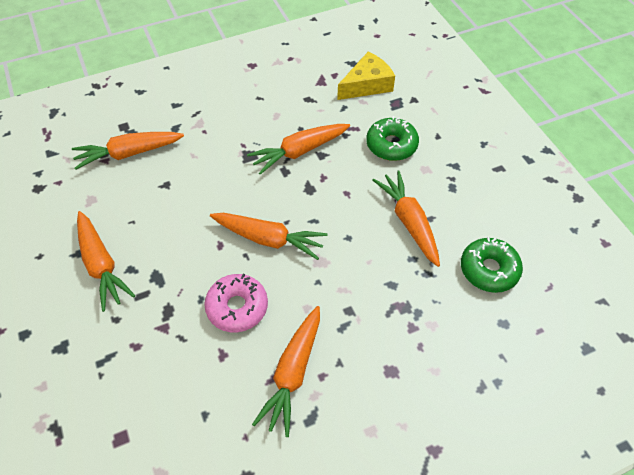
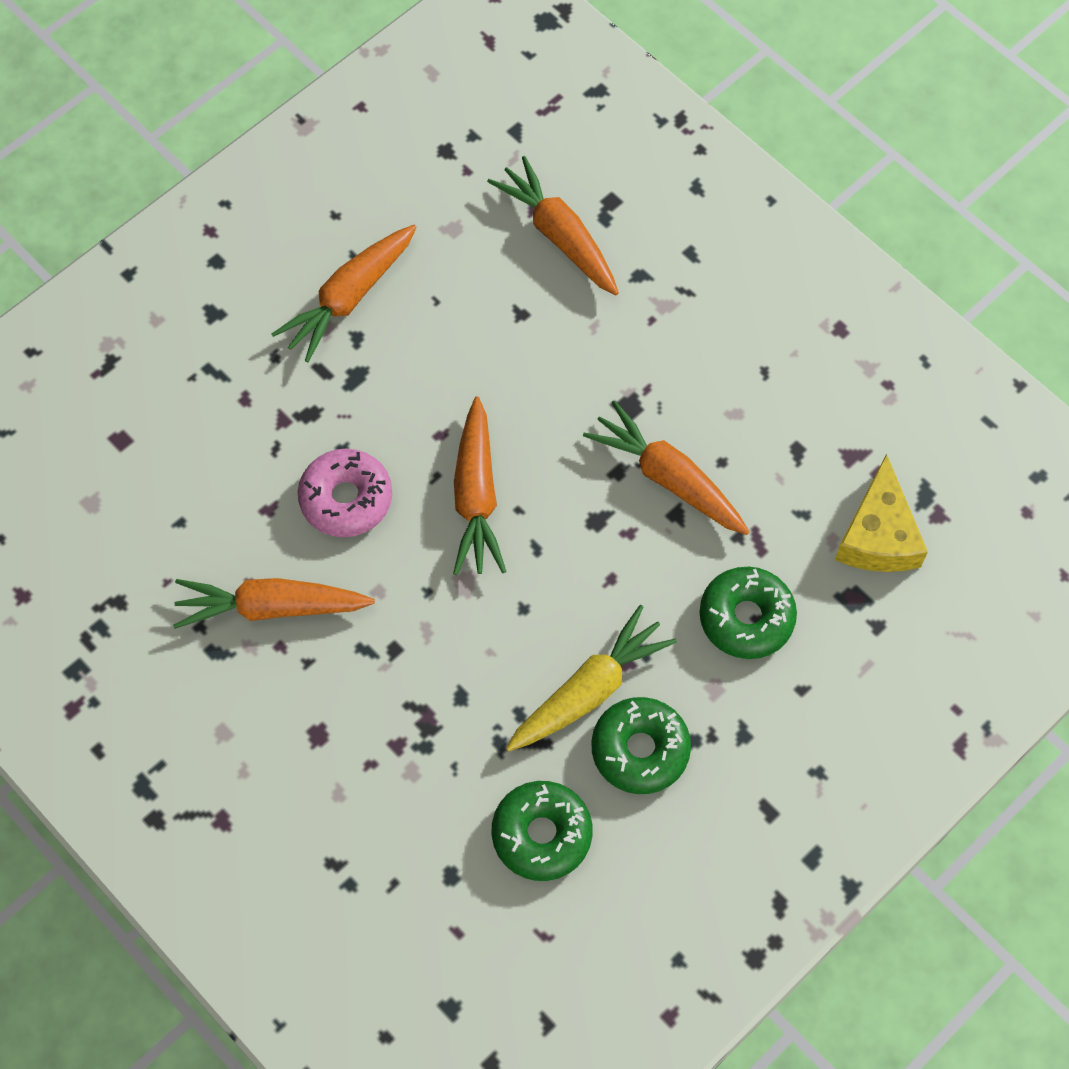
camera: 70 degrees right, 10 degrees up
(367, 85) = (878, 535): yellow cheese -> yellow cheese turned 60 degrees clockwise
(408, 221) = (589, 690): orange carrot -> yellow carrot
(451, 210) = (640, 750): none -> green donut

